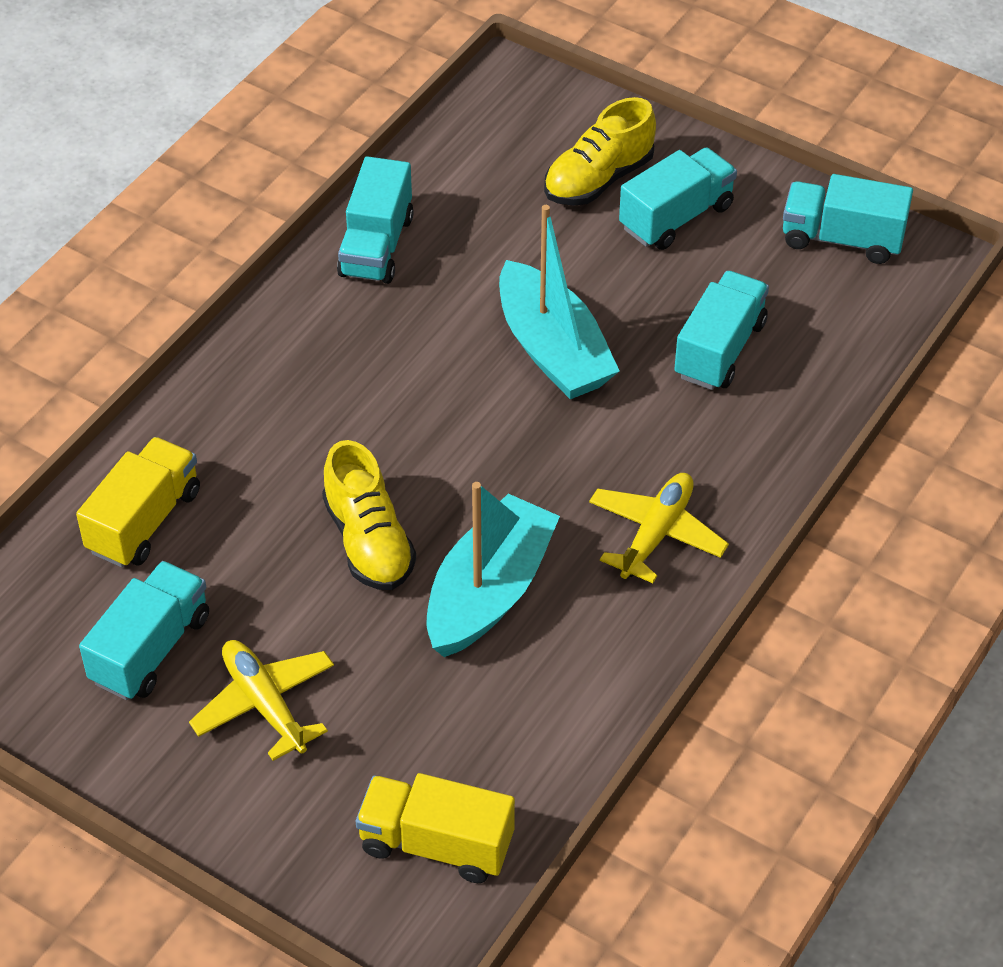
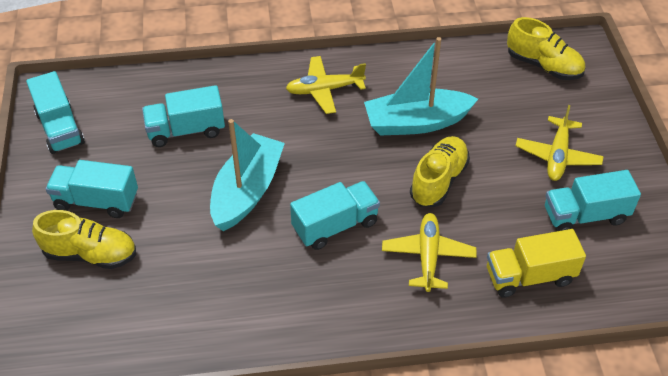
camera: 130 degrees left, 0 degrees up
(277, 449) = (428, 256): none -> yellow plane
(376, 246) = (240, 322): turquoise truck -> turquoise truck (335, 226)
(436, 844) = (543, 65): yellow truck -> yellow shoe

